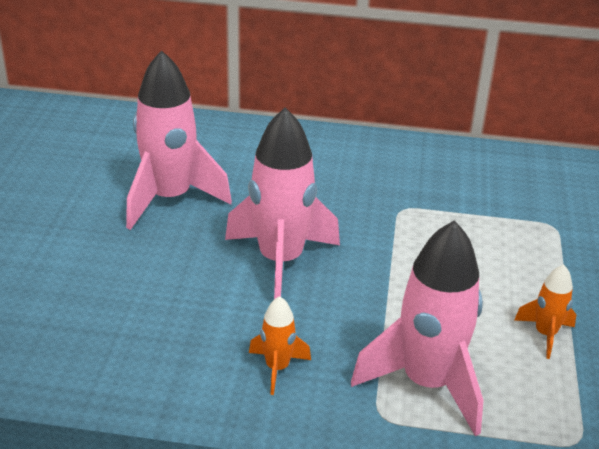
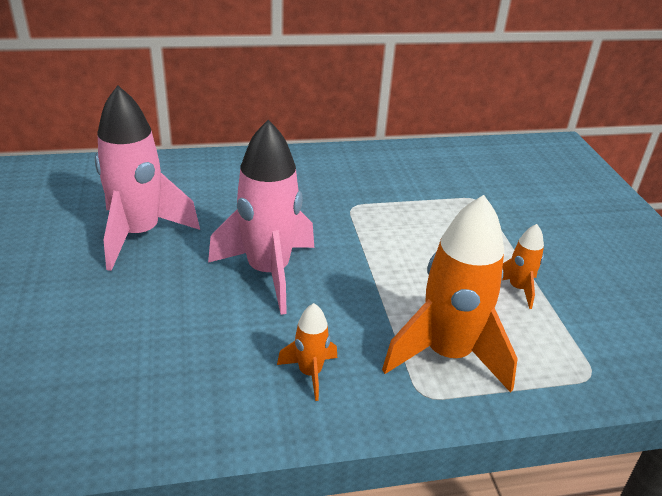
camera: 20 degrees left, 0 degrees up
(427, 383) = (447, 354): pink rocket -> orange rocket

